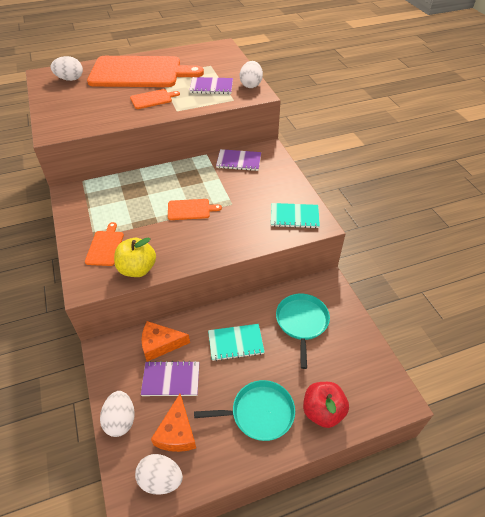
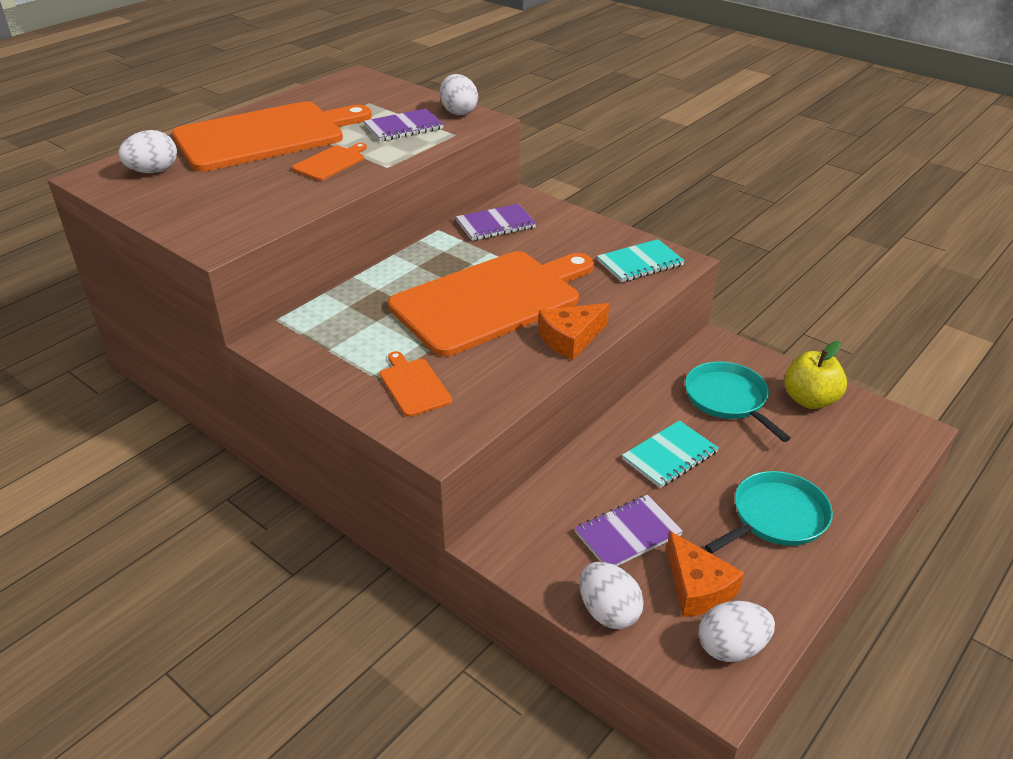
camera: 30 degrees left, 10 degrees down
(137, 269) = (494, 393): yellow apple -> yellow apple (809, 400)
(160, 344) = (570, 501): orange cheese -> orange cheese (571, 338)
(190, 209) = (491, 300): orange cutting board -> orange cutting board, size x2.45
(322, 411) = (845, 480): red apple -> none

